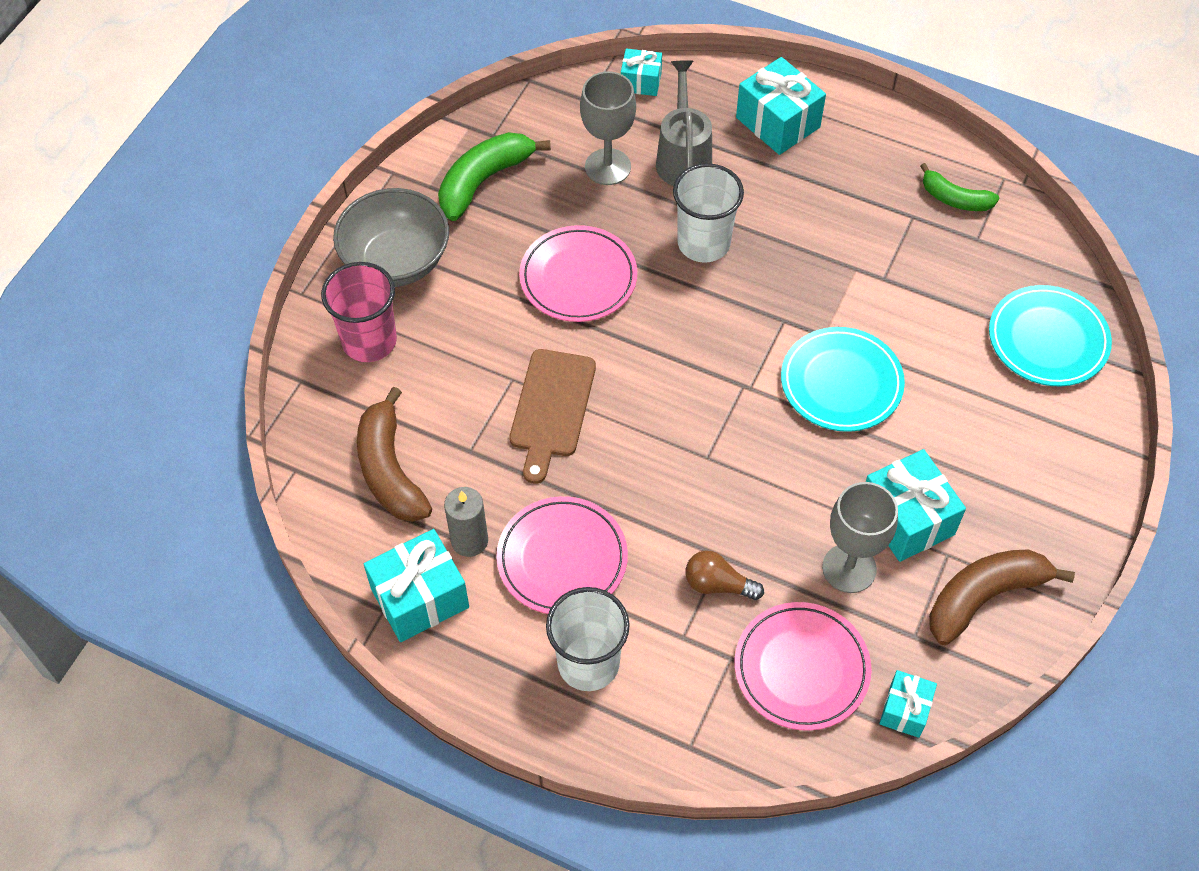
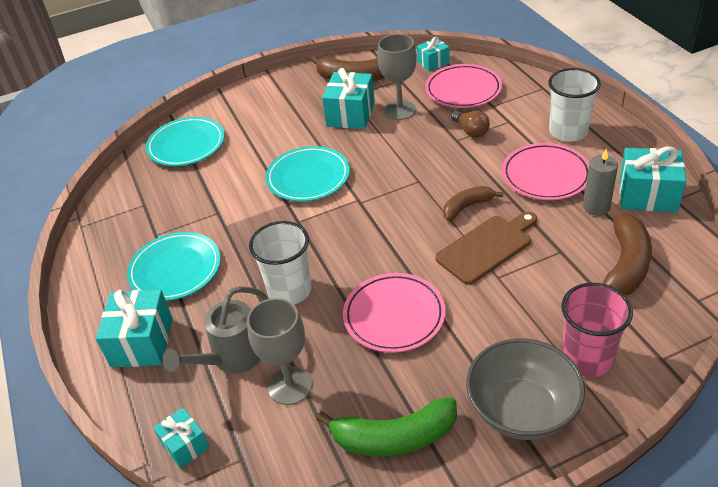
camera: 135 degrees left, 15 degrees down
(617, 451) = (467, 207): none -> brown banana
(840, 196) = (175, 269): none -> turquoise plate
(954, 199) = (121, 230): green banana -> none

